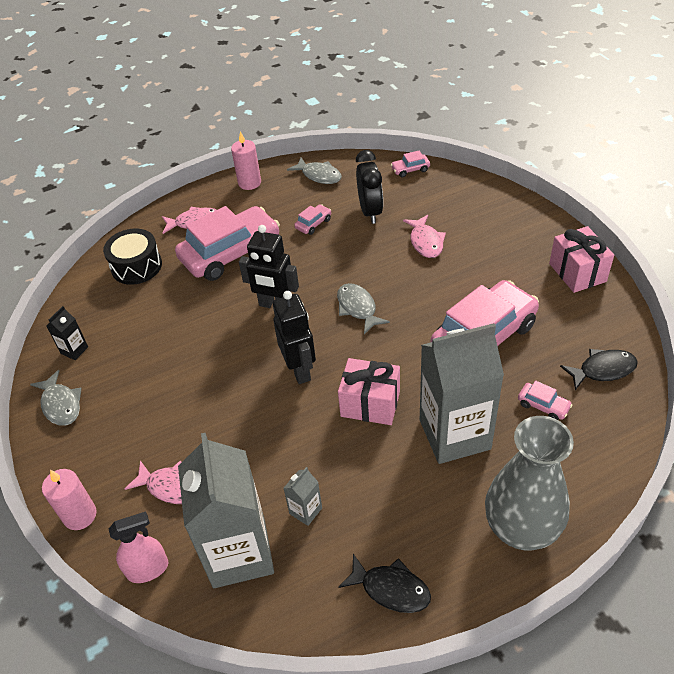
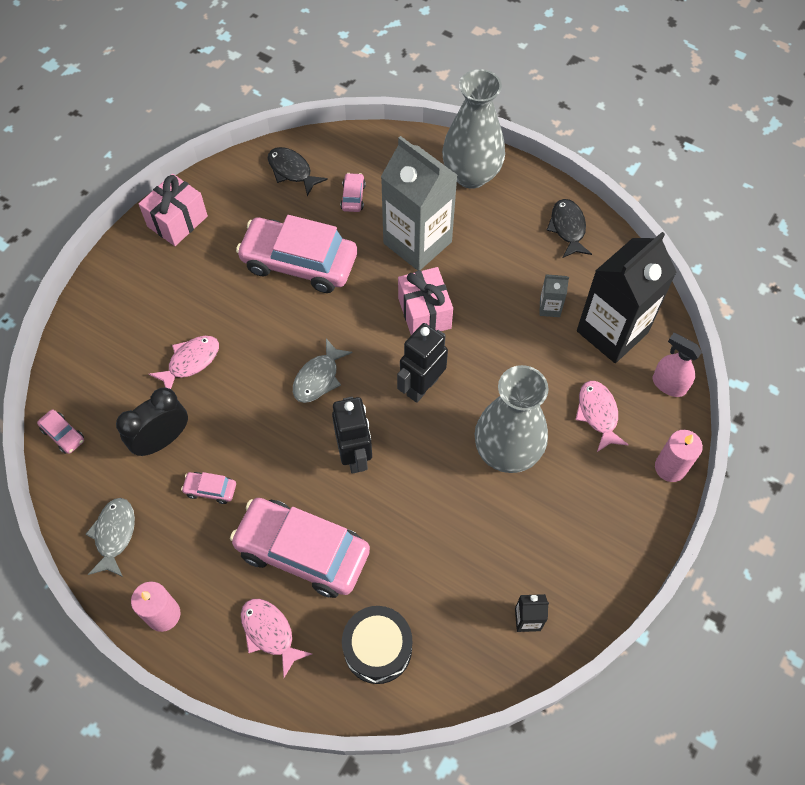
camera: 125 degrees left, 15 degrees up
(61, 404) = (592, 576): grey fish -> none
(198, 400) = (507, 451): none -> grey vase
(239, 553) = (612, 332): grey carton -> black carton

